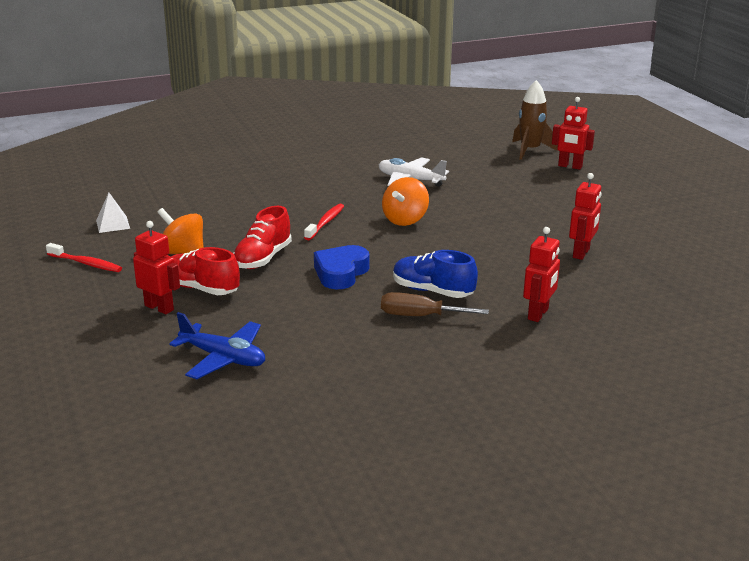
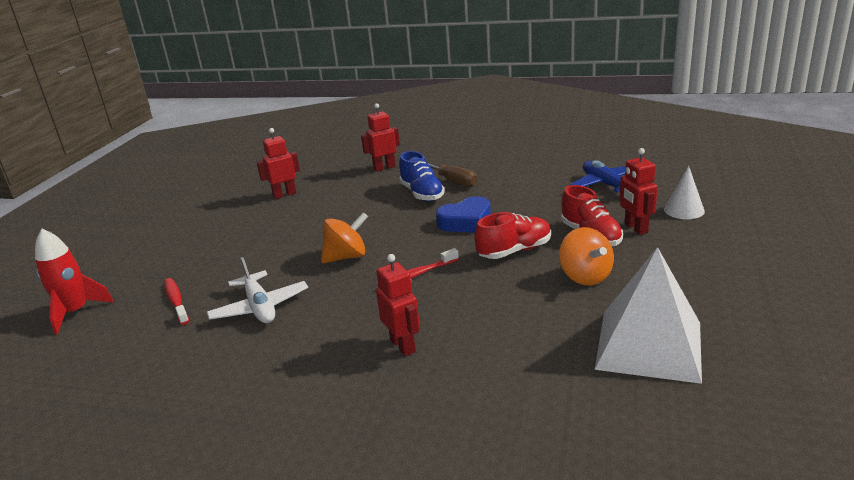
camera: 140 degrees left, 0 degrees up
(86, 263) = (695, 292): red toothbrush -> red toothbrush (176, 301)
(113, 224) = (648, 345): white pyramid -> white pyramid, size x2.36
(113, 343) = (684, 210): none -> white cone
(530, 150) = (76, 312): brown rocket -> red rocket
(570, 166) = (103, 275): red robot -> red robot (403, 345)

